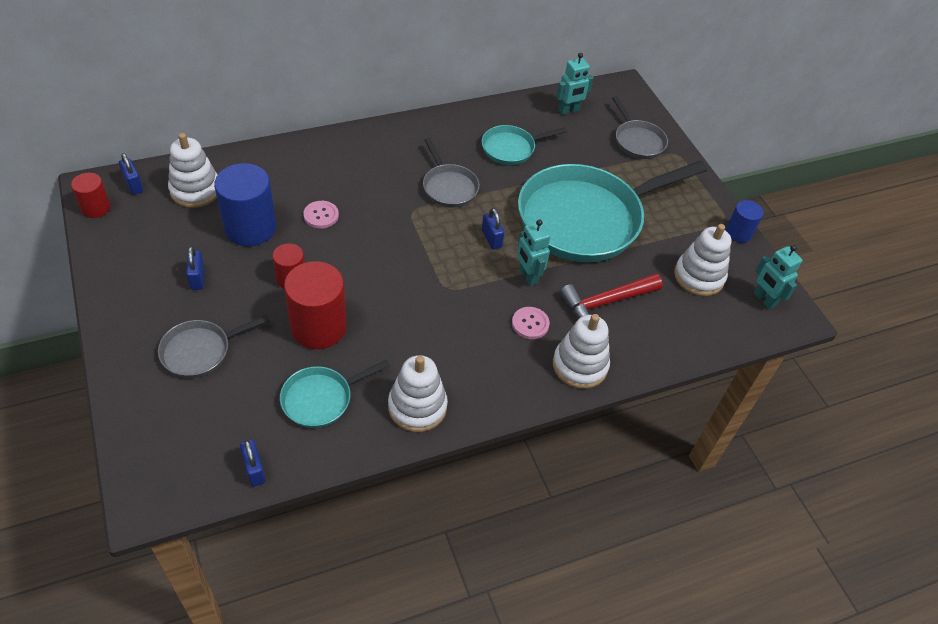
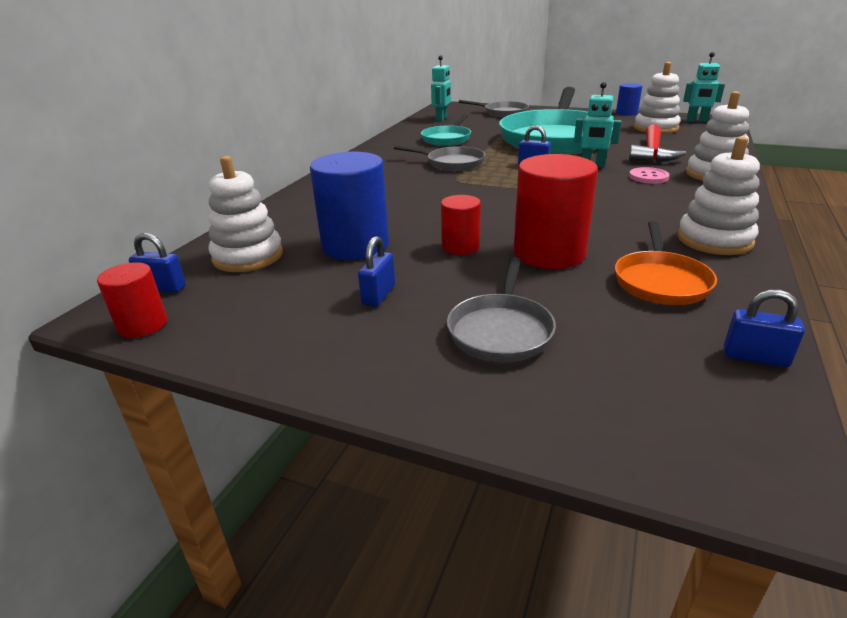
camera: 40 degrees left, 20 degrees down
(197, 278) = (378, 295): blue padlock -> blue padlock turned 75 degrees clockwise
(321, 215) = (398, 212): pink button -> none
(321, 399) = (660, 281): turquoise pan -> orange pan

